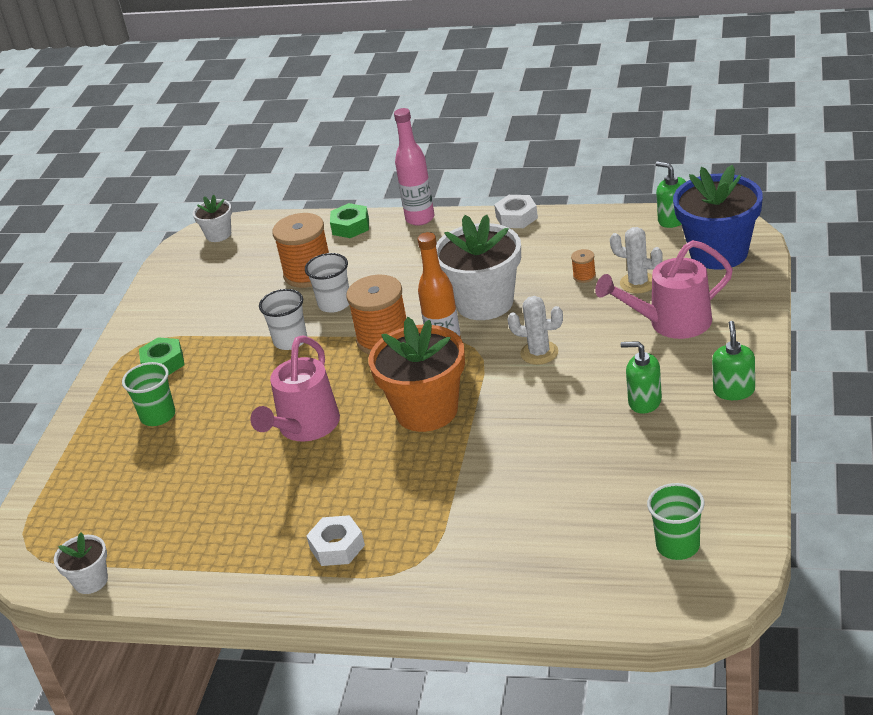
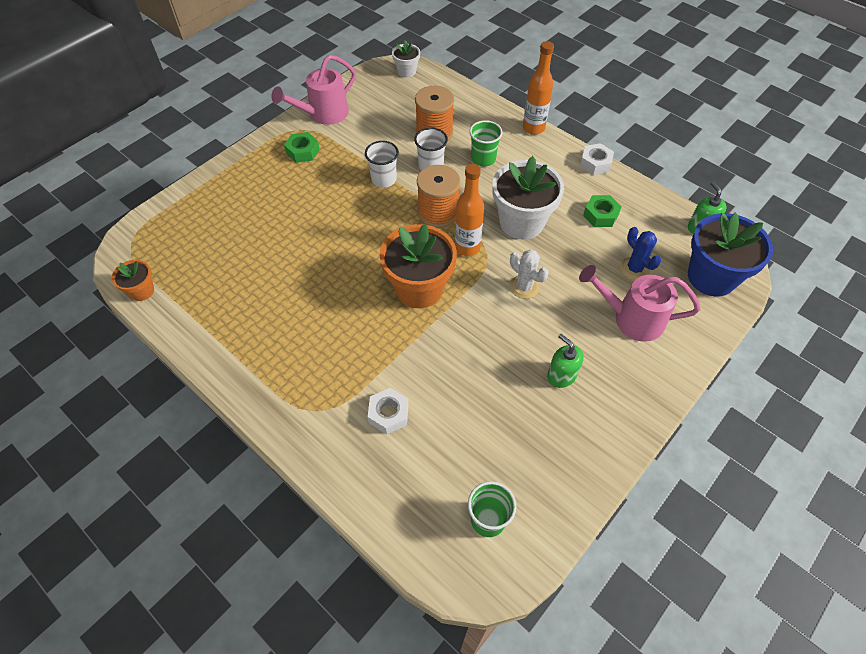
camera: 25 degrees right, 20 degrees up
(91, 581) = (142, 291): white flower pot -> orange flower pot
(158, 416) = (269, 190): green cup -> green cup (483, 159)
(305, 428) = (339, 254): pink watering can -> pink watering can (323, 114)
(337, 547) = (285, 362): white nut -> white nut (388, 414)
(350, 226) = (487, 110): green nut -> green nut (600, 215)
(420, 219) = (533, 128): pink bottle -> orange bottle
(584, 276) = (602, 240): orange spool -> none
(638, 283) = (634, 269): white cactus -> blue cactus
(734, 390) = (630, 408): green soap dispenser -> none

